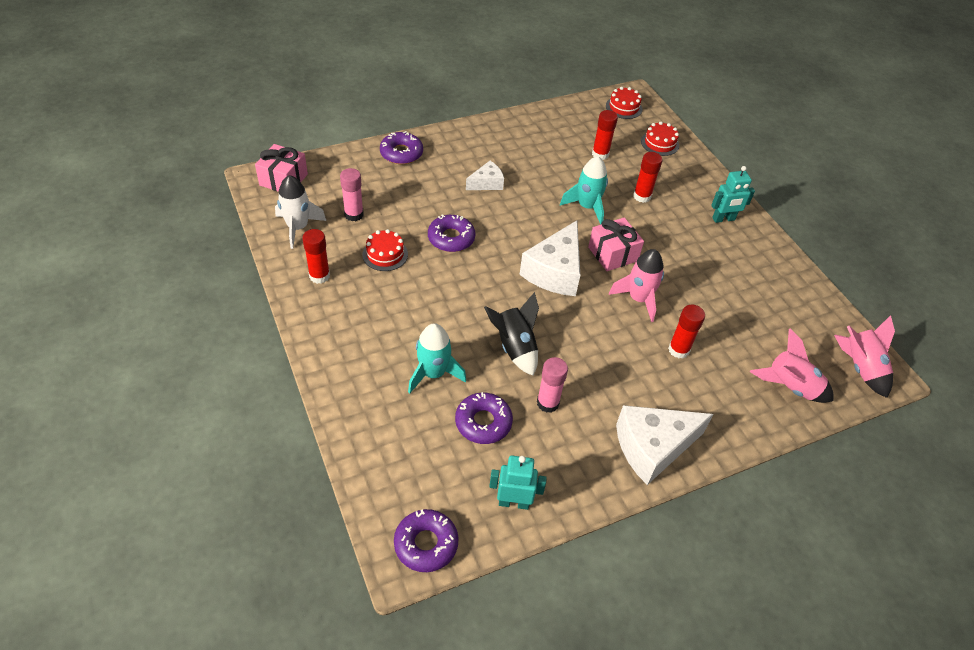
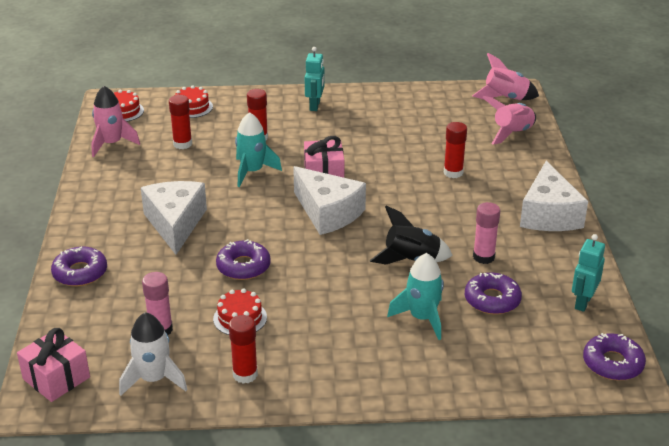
camera: 65 degrees left, 15 degrees down
(487, 183) = (175, 224): white cheese -> white cheese, size x1.85
(638, 299) = (386, 176): pink rocket -> pink rocket (112, 144)

